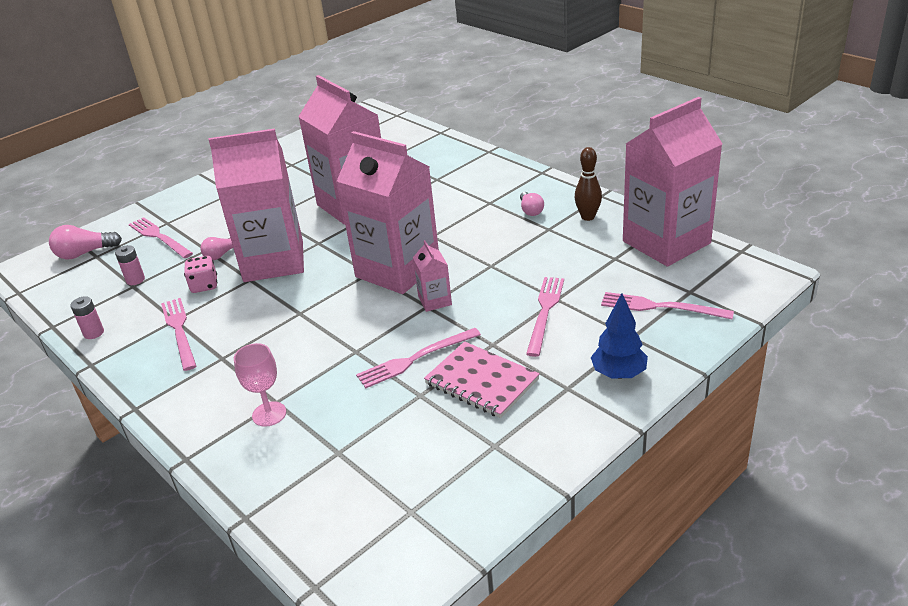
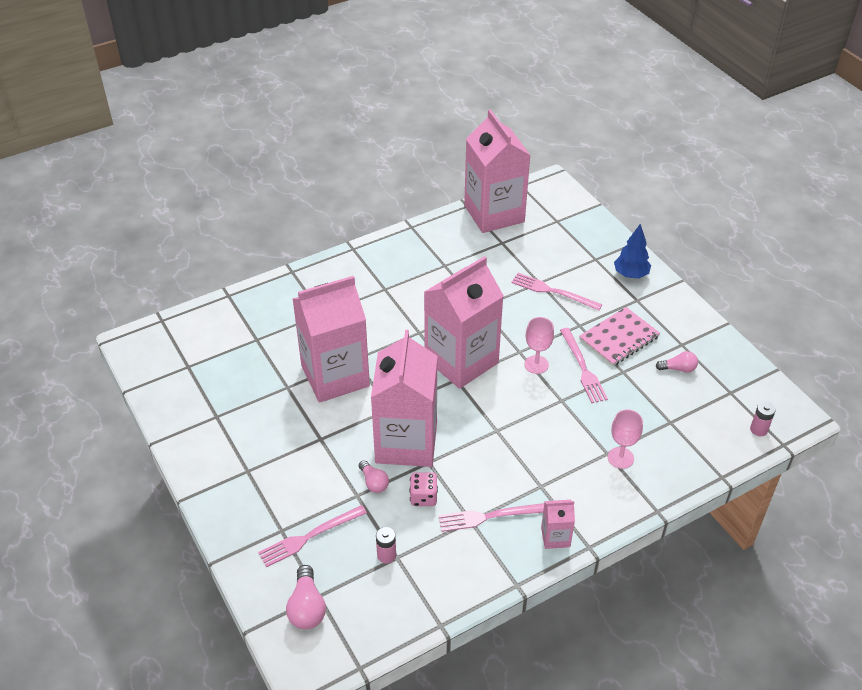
camera: 80 degrees left, 10 degrees up
(94, 333) = (467, 586): pink battery -> pink battery (758, 429)
(409, 322) = (536, 364): none -> pink goblet
(435, 301) = (514, 346): pink carton -> pink carton (555, 537)
(530, 210) = (411, 268): pink light bulb -> pink light bulb (678, 369)
(588, 217) = (439, 241): brown bowling pin -> none
(660, 307) = (569, 238): pink fork -> none

